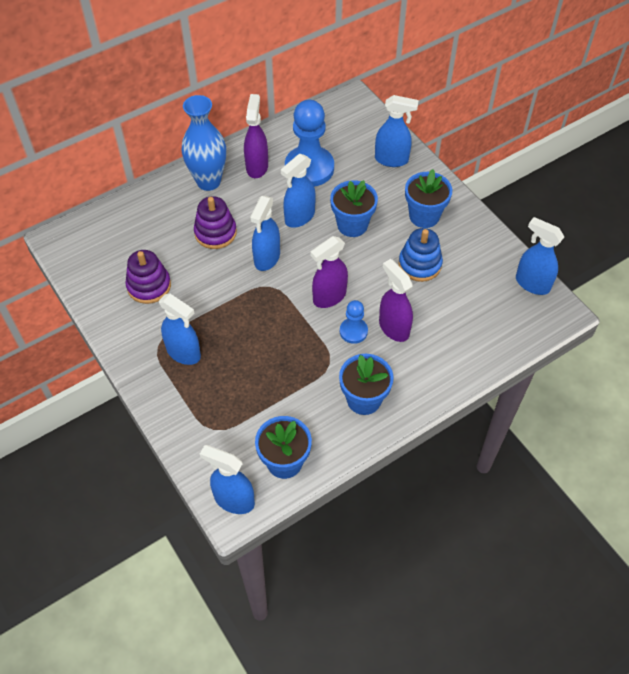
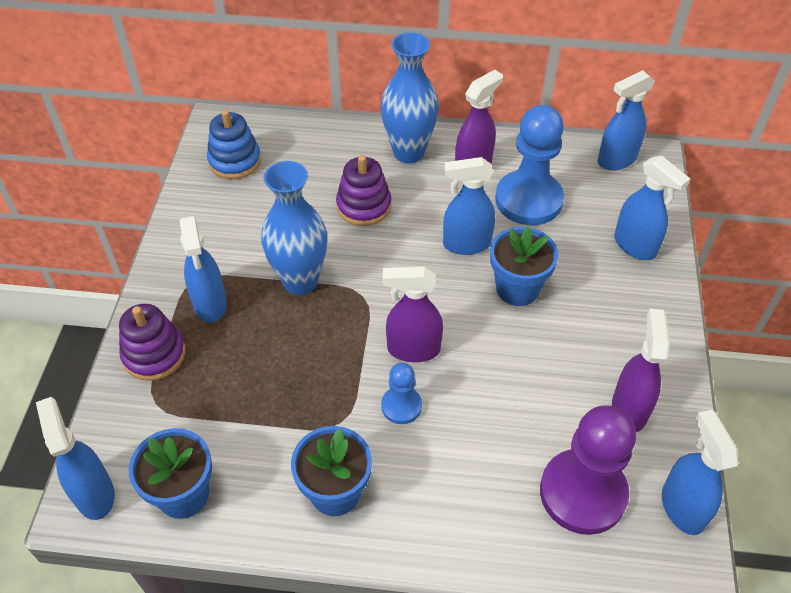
camera: 40 degrees right, 5 degrees down
(149, 286) = (248, 217): purple stacking toy -> purple stacking toy (154, 354)
(224, 302) = (300, 281): none -> blue vase
(267, 258) = (388, 264): blue spray bottle -> blue spray bottle (616, 160)
(393, 328) = (451, 435): purple spray bottle -> purple spray bottle (629, 409)
(419, 264) = (554, 384): blue stacking toy -> blue stacking toy (235, 161)
(424, 216) = (614, 332): blue flower pot -> none
(482, 310) = (582, 493): none -> purple pawn

